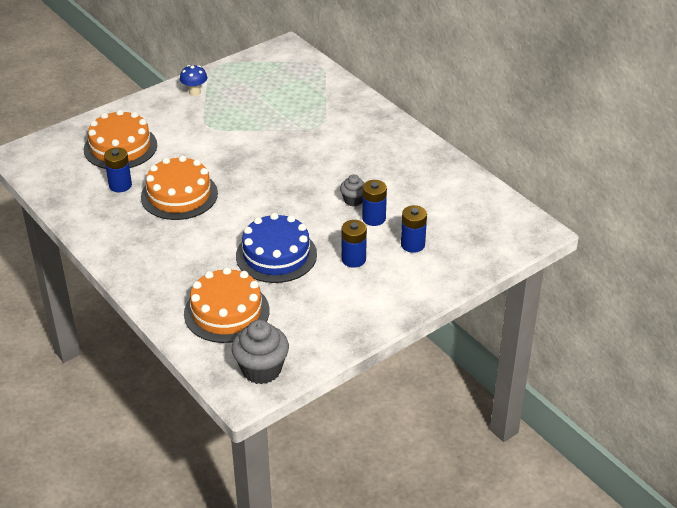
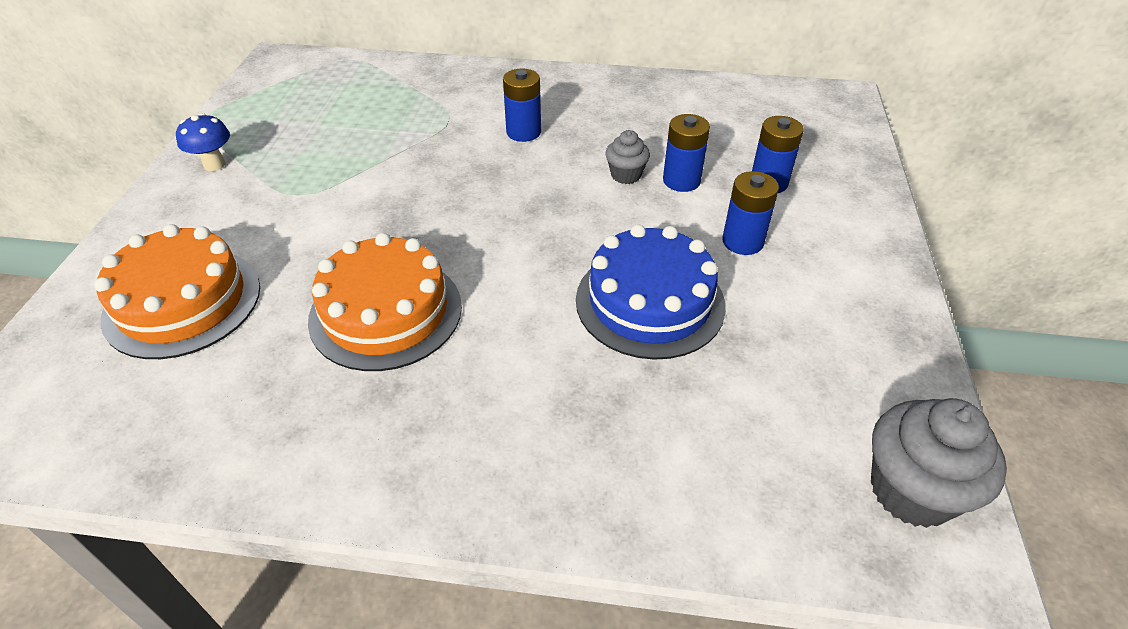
camera: 45 degrees left, 5 degrees up
(120, 185) = (261, 361): blue battery -> blue battery (523, 132)
(226, 312) = (722, 439): orange cake -> none

